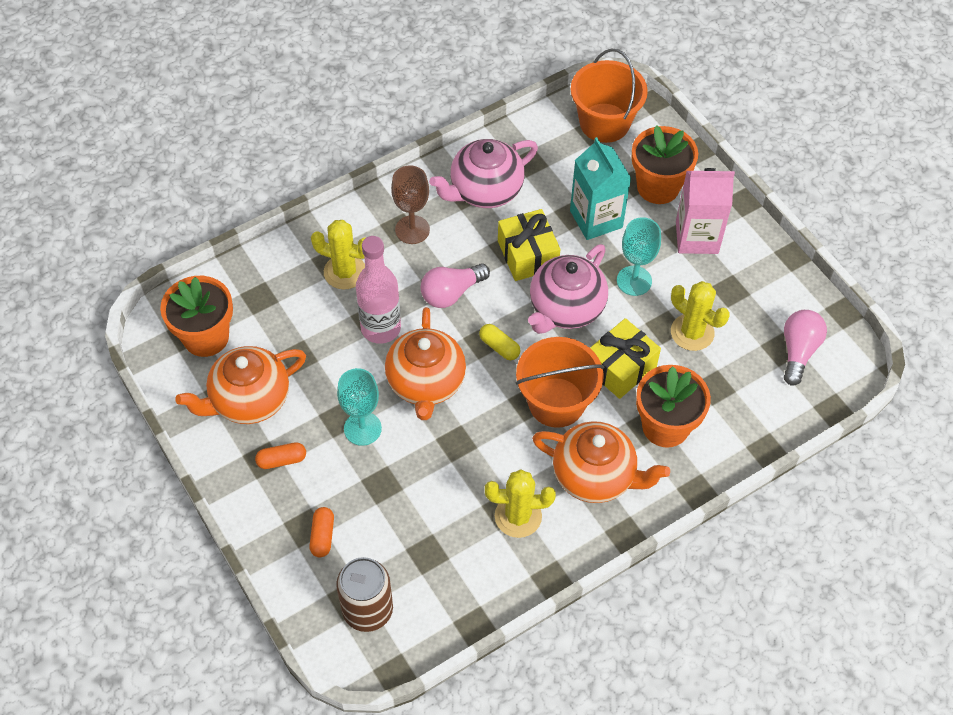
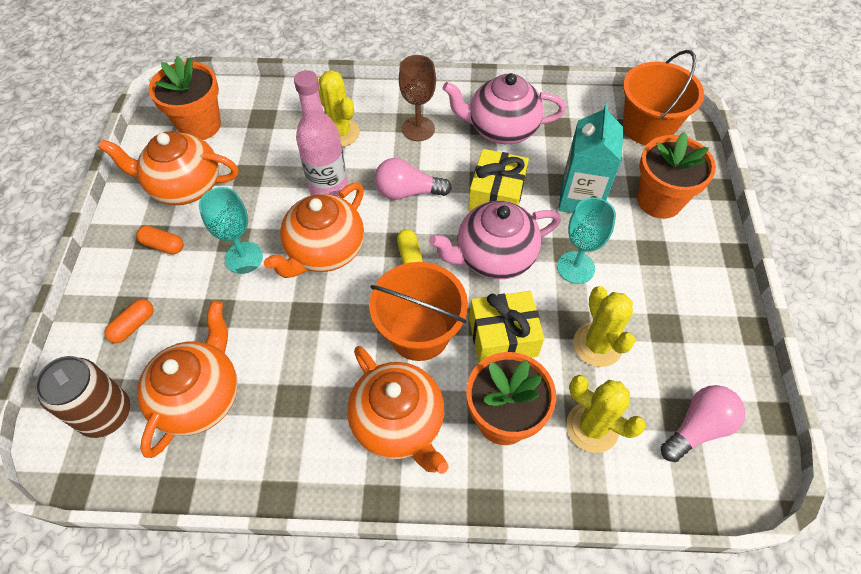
camera: 35 degrees right, 0 degrees up
(430, 551) = (200, 397): none -> orange teapot
(518, 516) = (299, 415): yellow cactus -> yellow cactus (592, 427)
(697, 237) = (666, 262): pink carton -> none

